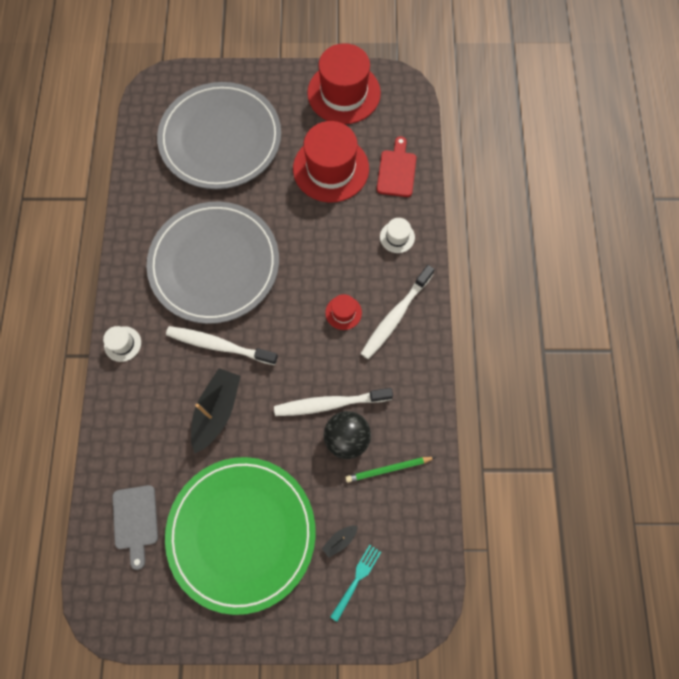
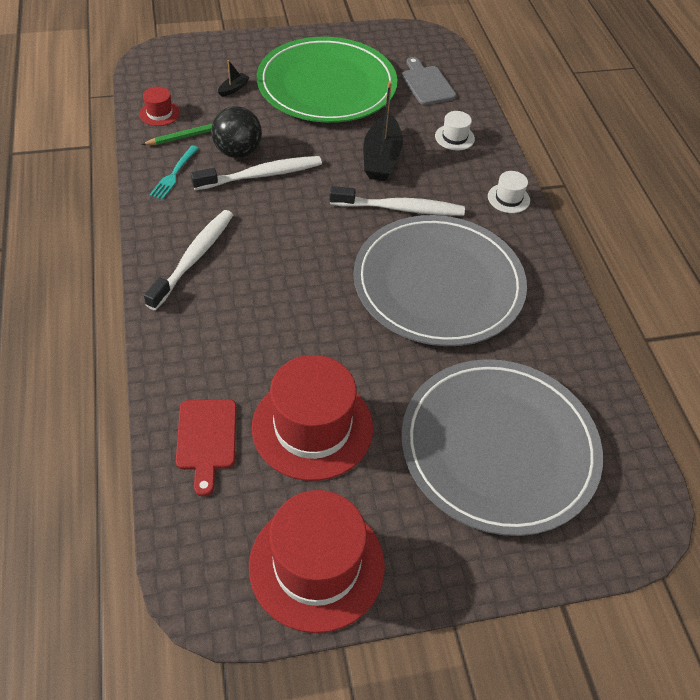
camera: 165 degrees right, 20 degrees down
(343, 312) = (260, 254): red hat -> red hat (159, 113)
(356, 580) = (214, 69): turquoise fork -> turquoise fork (174, 174)
(397, 237) = (198, 346): white hat -> white hat (454, 137)

